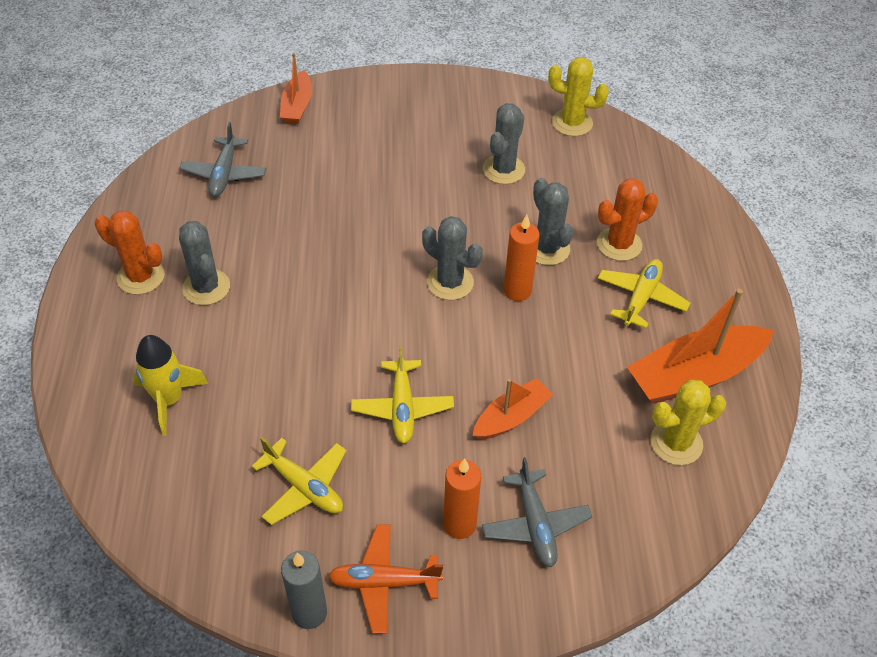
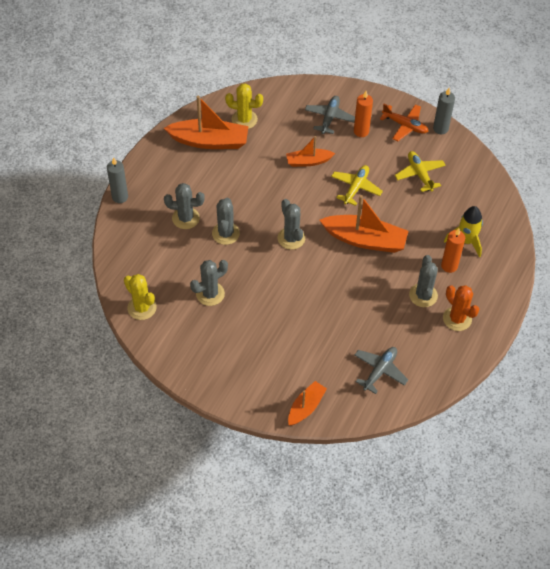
camera: 150 degrees left, 5 degrees up
(337, 329) = (365, 240): none -> orange boat
(517, 291) = (260, 218): orange candle -> orange candle (449, 266)
(619, 244) = (185, 218): orange cactus -> grey cactus
(641, 298) = (201, 186): yellow plane -> none
(733, 232) = (120, 197): none -> grey candle

